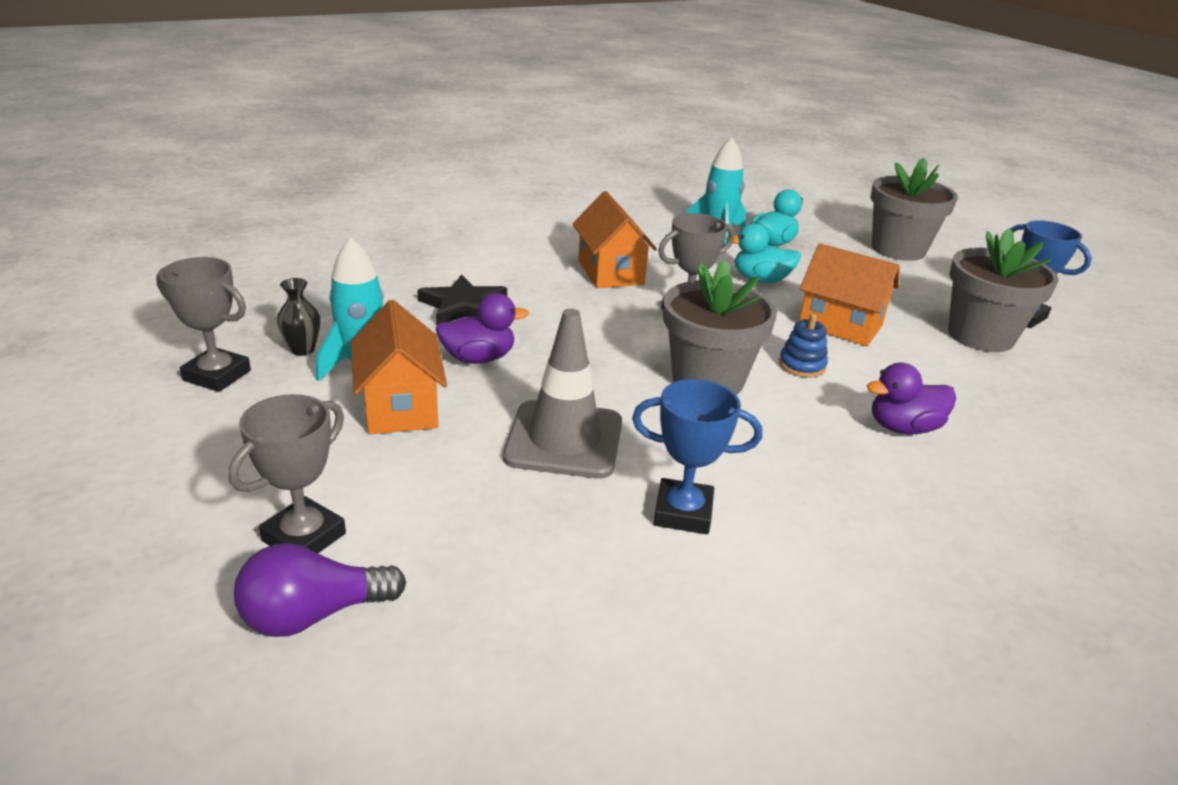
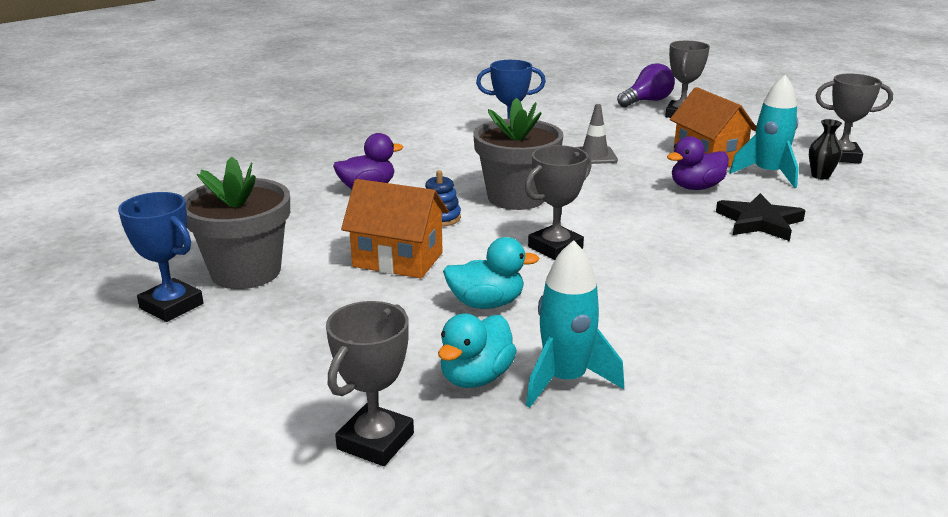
camera: 170 degrees right, 5 degrees down
(564, 440) = (594, 156): grey traffic cone -> grey traffic cone, size x0.58
(610, 272) = (663, 282): orange house -> none
(830, 228) = (375, 441): none -> grey trophy
(898, 249) = (271, 406): grey flower pot -> none

